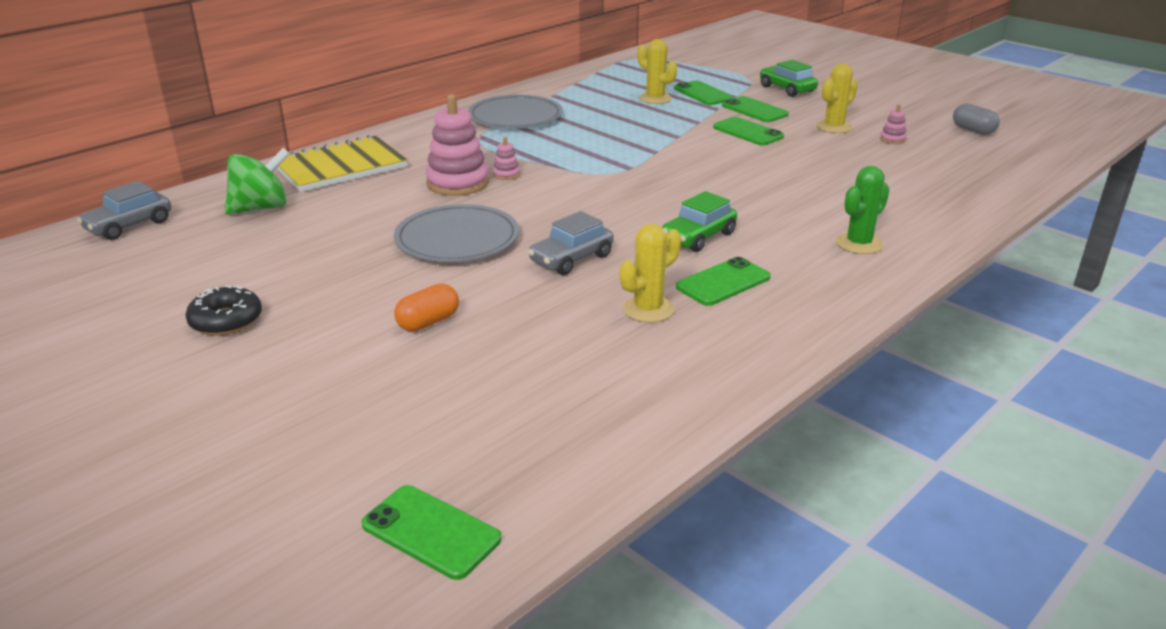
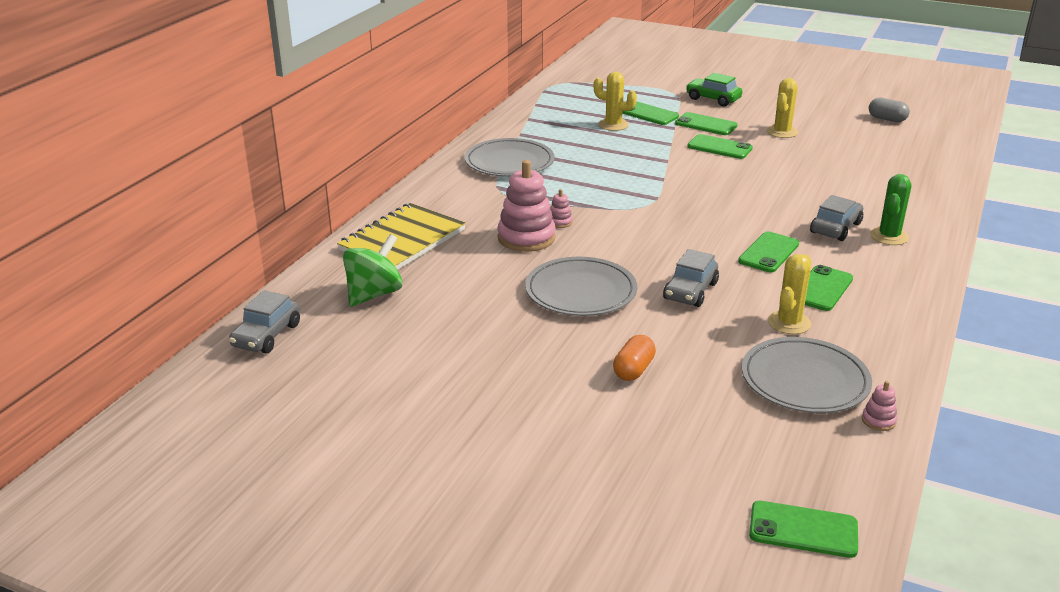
camera: 20 degrees left, 0 degrees up
(226, 321) = (464, 405): black donut -> none
(604, 371) = (804, 380): none -> grey plate
(698, 237) = (768, 253): green car -> green phone
(802, 225) = (836, 228): none -> grey car
(892, 139) = (836, 137): pink stacking toy -> pink stacking toy (878, 421)

